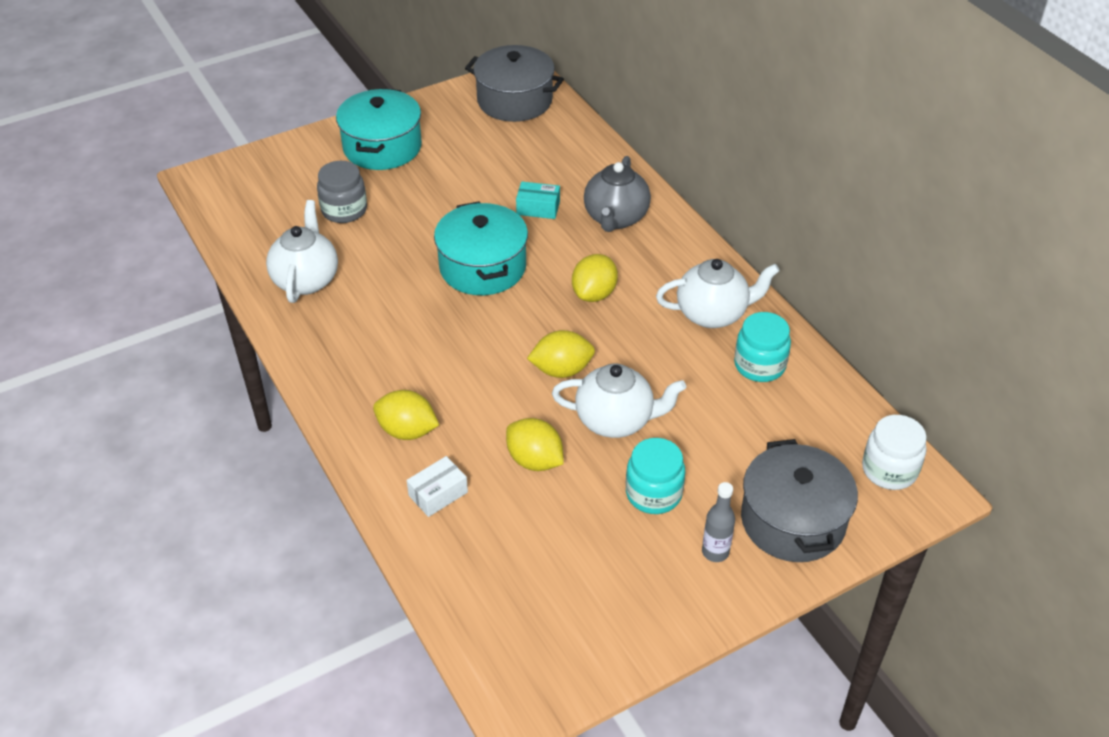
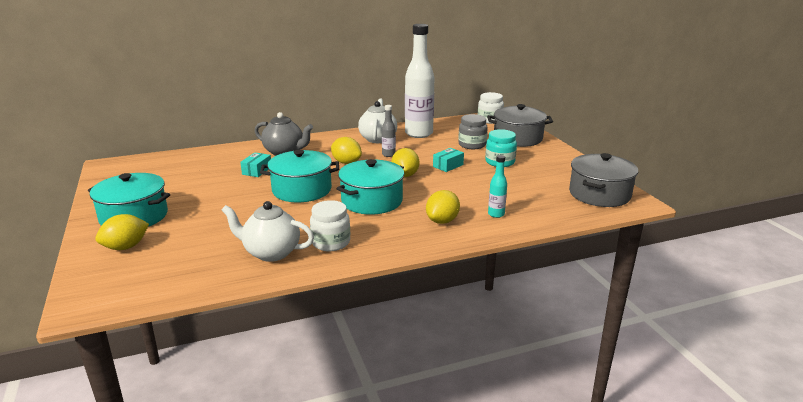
camera: 80 degrees left, 20 degrees down
(334, 326) = (331, 243): none -> white jar
(344, 210) = (198, 234): grey jar -> grey jar (472, 145)
(438, 494) = (496, 214): white box -> turquoise bottle
(460, 345) = (372, 201): none -> turquoise pot
(514, 100) = (134, 169): grey pot -> grey pot (599, 194)
(535, 460) = (473, 187): yellow lemon -> yellow lemon (126, 247)
(616, 420) = (448, 166): white teapot -> turquoise box
(715, 552) = (536, 154): grey bottle -> grey bottle (388, 155)
(759, 365) = (419, 134): turquoise jar -> white bottle

